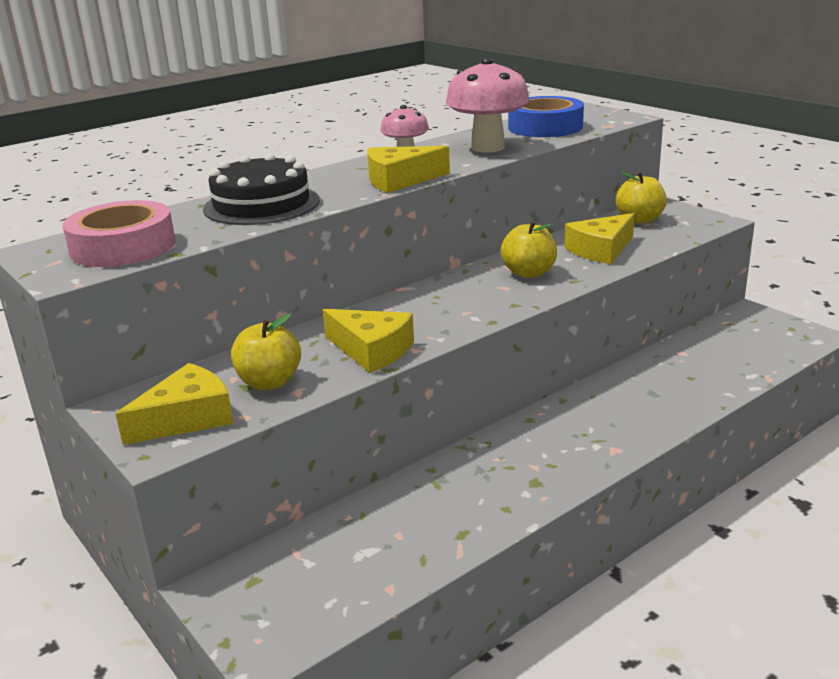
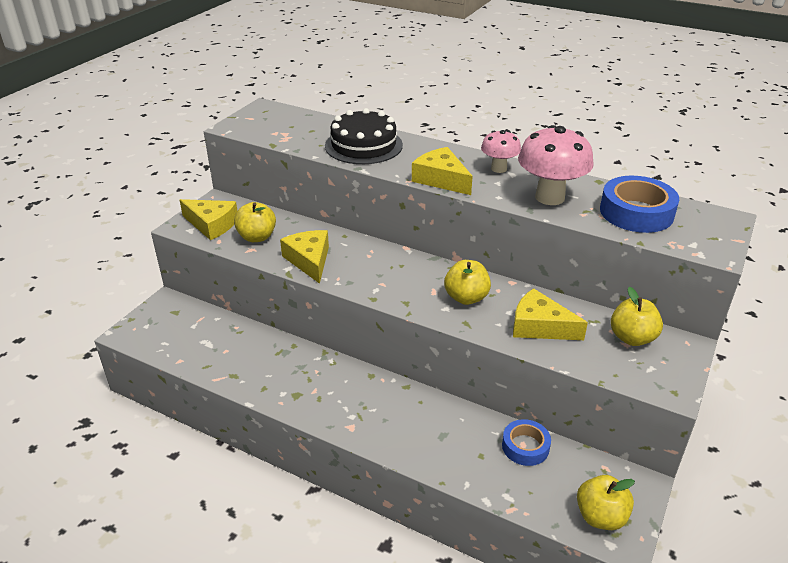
camera: 65 degrees right, 10 degrees up
(123, 247) = (276, 128): pink tape -> none
(371, 350) = (309, 260): yellow cheese -> yellow cheese turned 150 degrees clockwise
(686, 352) = (525, 446): none -> blue tape
(785, 338) = (600, 516): none -> yellow apple

